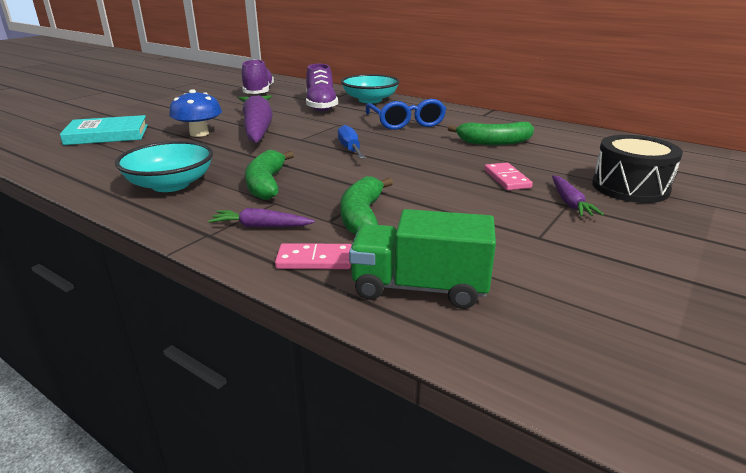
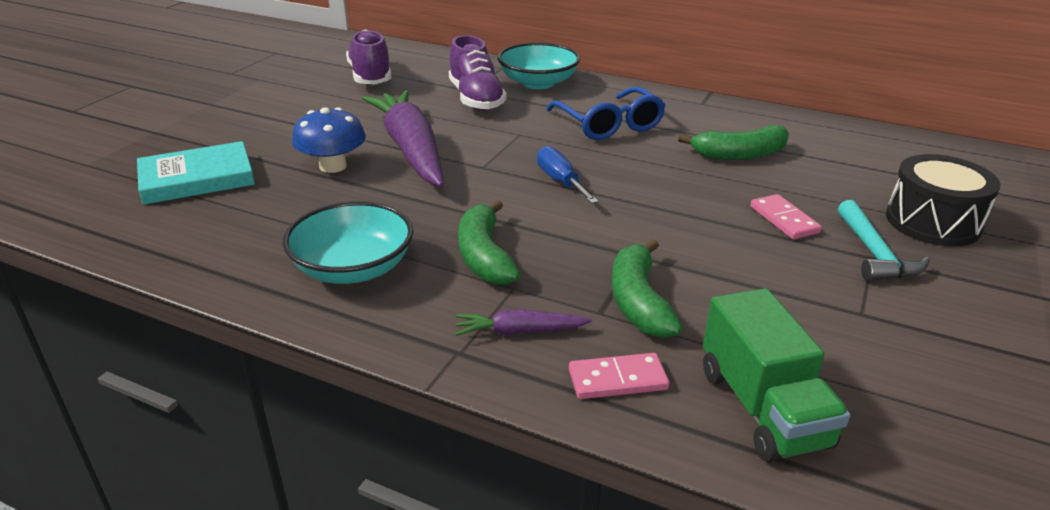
camera: 10 degrees left, 5 degrees up
(419, 287) = (762, 408): green truck -> green truck turned 105 degrees counterclockwise
(570, 203) = (874, 254): purple carrot -> turquoise hammer

